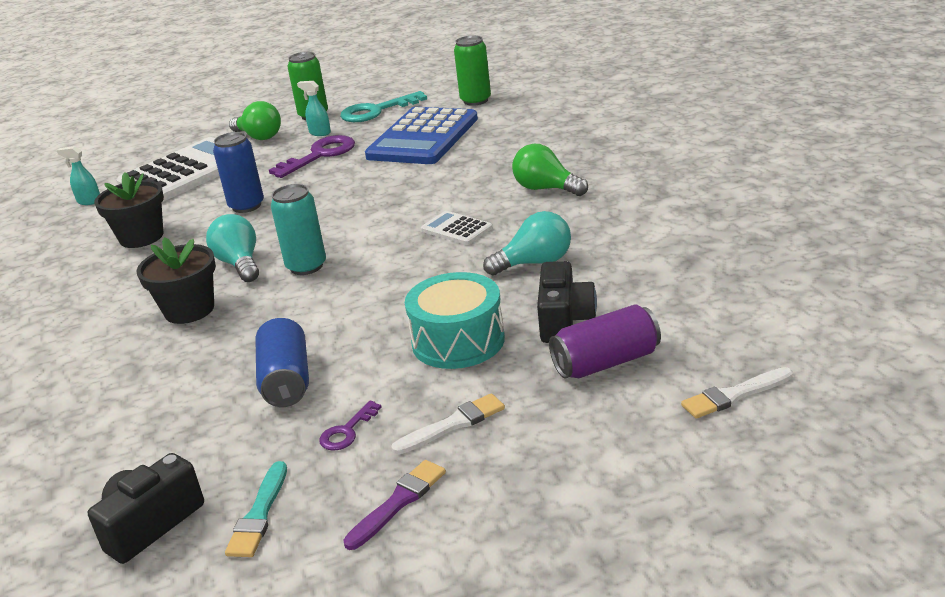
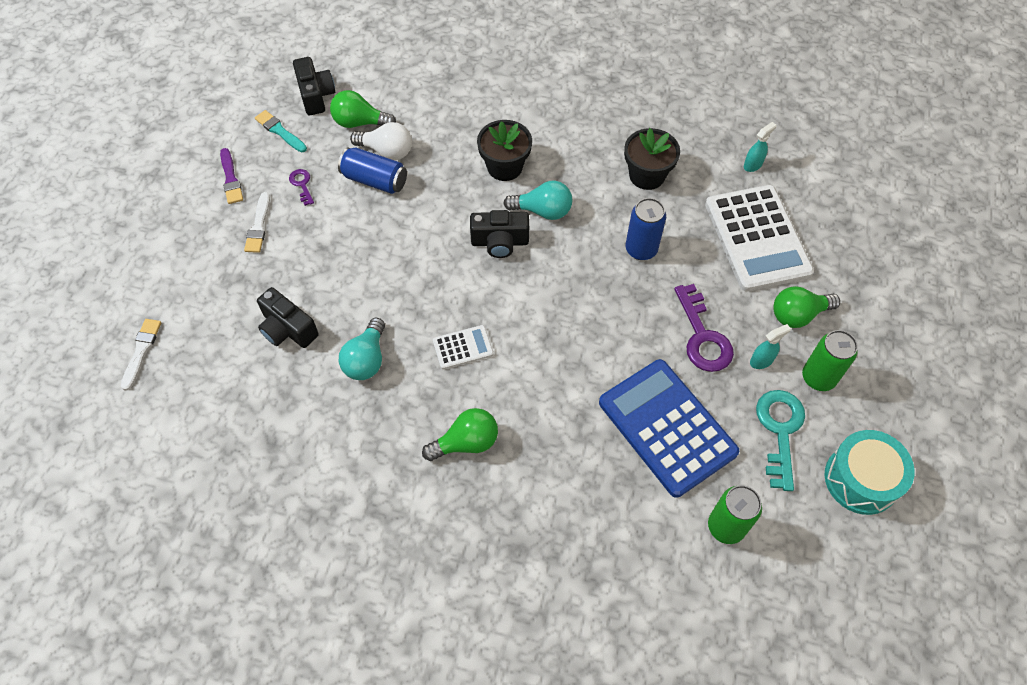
camera: 120 degrees right, 30 degrees up
(185, 448) = (360, 122): none -> green light bulb
(226, 397) = (387, 151): none -> white light bulb
(306, 266) = (500, 242): turquoise can -> black camera
(458, 341) = (326, 269): turquoise drum -> turquoise drum (861, 479)
(606, 362) = (229, 319): purple can -> none

